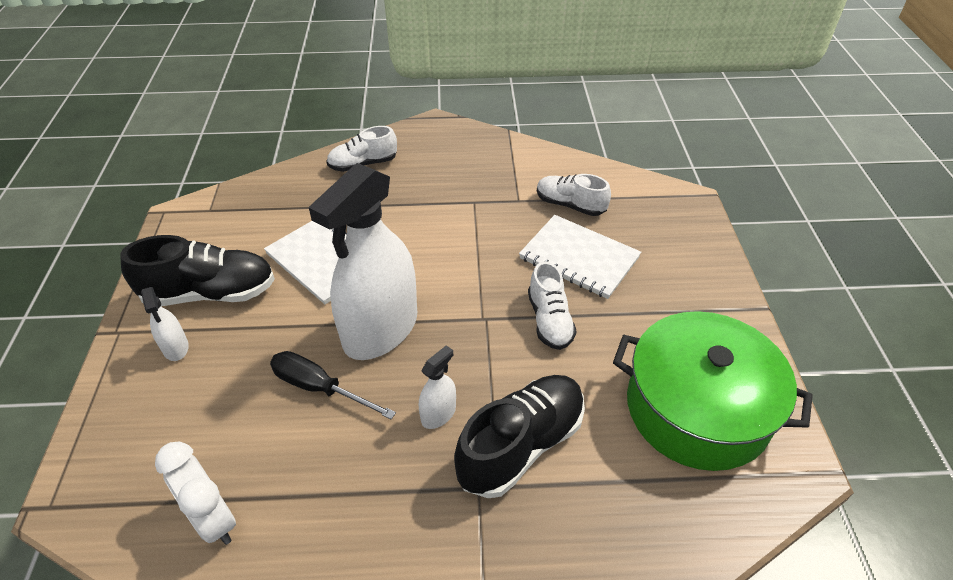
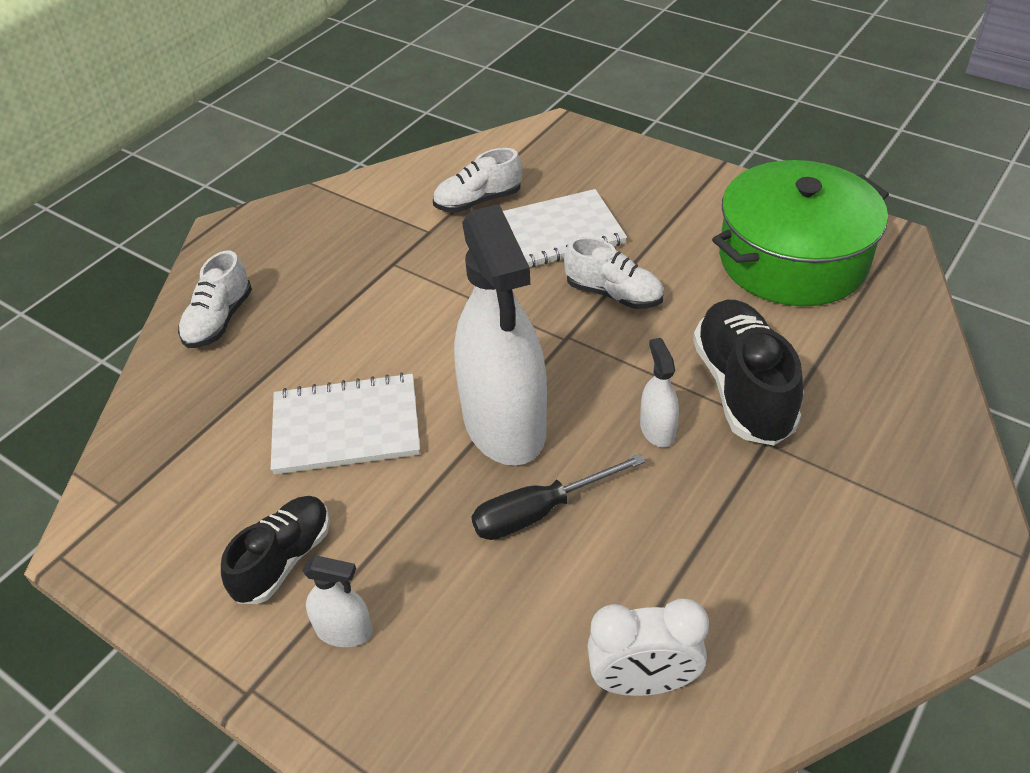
camera: 50 degrees left, 0 degrees up
(210, 293) = (284, 559): black shoe -> black shoe, size x0.64

